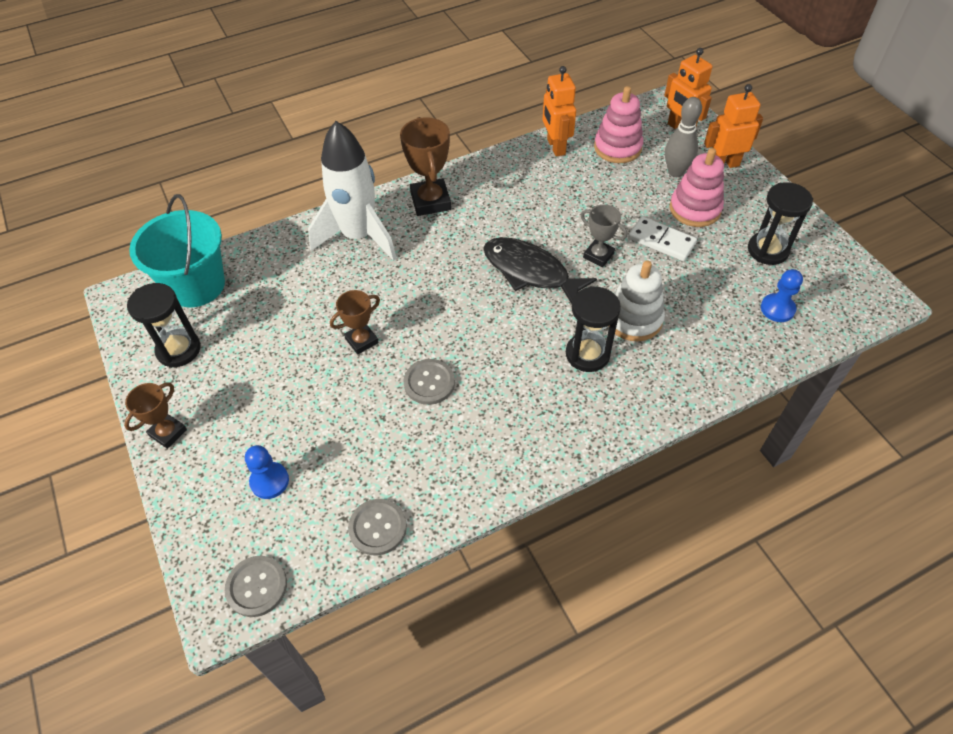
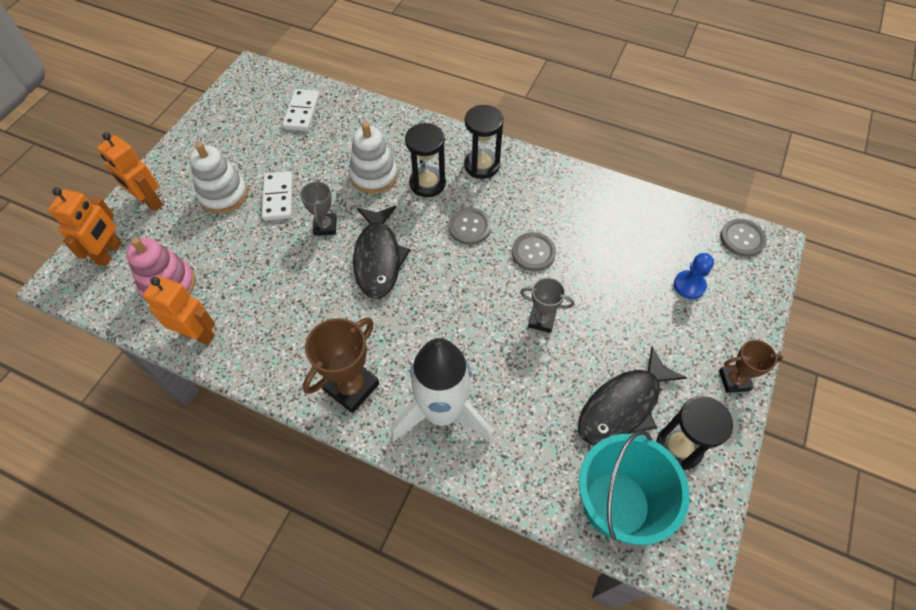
camera: 130 degrees left, 5 degrees up
(242, 340) = (623, 405): none -> black fish
(361, 341) = (541, 320): brown trophy -> grey trophy
(377, 527) = (649, 209): grey button -> grey button (469, 227)
(555, 147) = (198, 334): orange robot -> orange robot turned 105 degrees counterclockwise
(675, 172) = (180, 228): grey bowling pin -> none
(695, 209) = (223, 195): pink stacking toy -> white stacking toy
(768, 250) = (243, 137): black hourglass -> black hourglass (481, 165)
(777, 309) = (302, 112): blue pawn -> white domino

